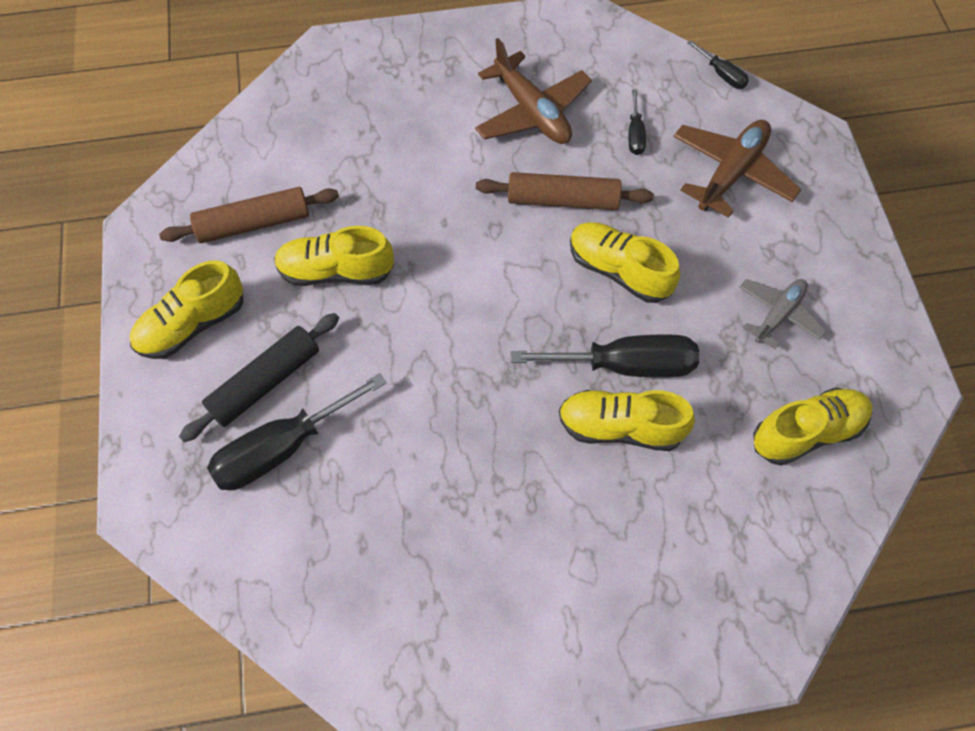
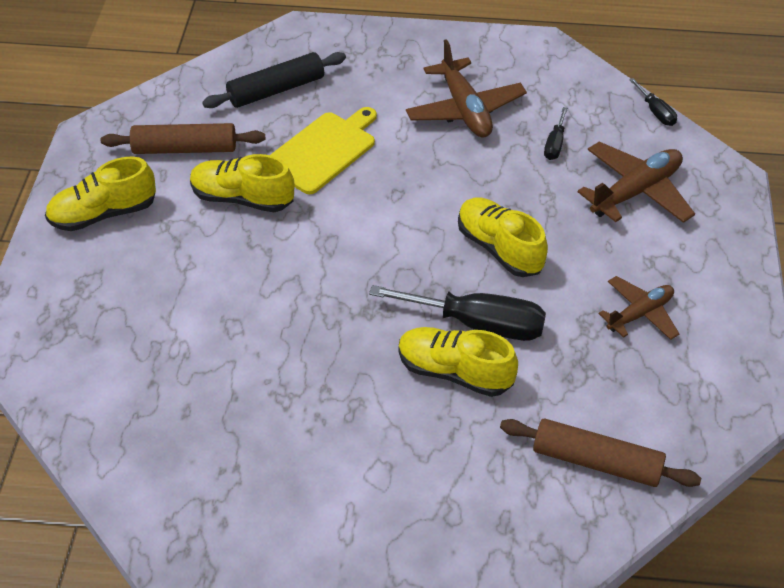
camera: 15 degrees right, 15 degrees down
(265, 382) = (148, 270): black rolling pin -> black rolling pin (276, 90)
(282, 448) = (144, 322): black screwdriver -> none
(402, 193) = (323, 151): none -> yellow cutting board
(563, 200) = (468, 183): brown rolling pin -> brown rolling pin (596, 462)
(778, 315) = (640, 314): grey plane -> brown plane
(807, 432) = (633, 415): yellow shoe -> none

